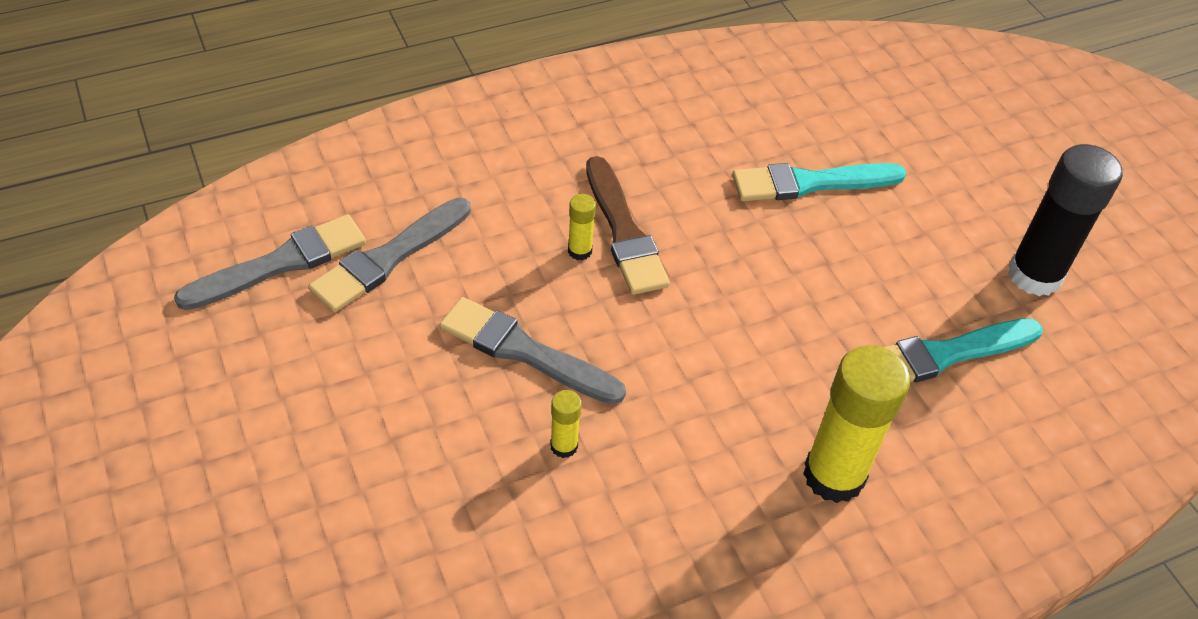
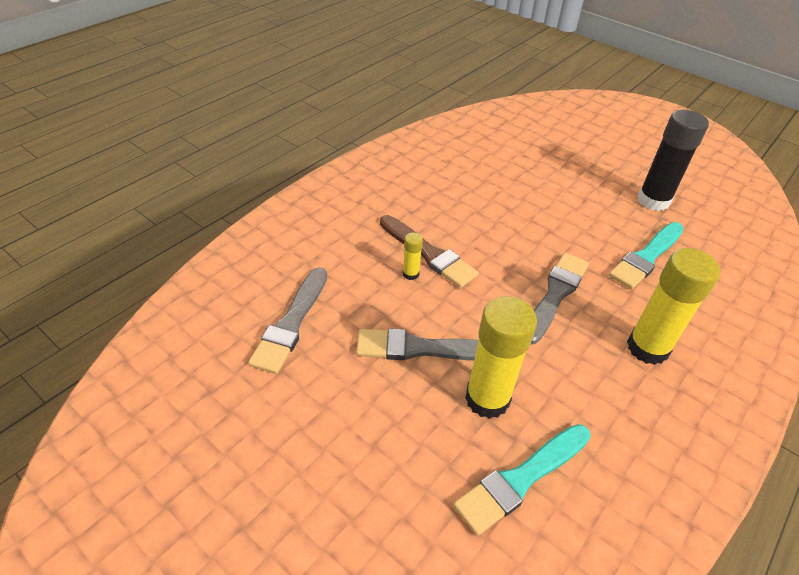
camera: 25 degrees left, 5 degrees down
(280, 263) = (216, 355): grey brush -> grey brush (555, 295)
(564, 446) = (487, 399): yellow glue stick -> yellow glue stick, size x2.22
(810, 183) = (510, 192): turquoise brush -> turquoise brush (521, 479)

